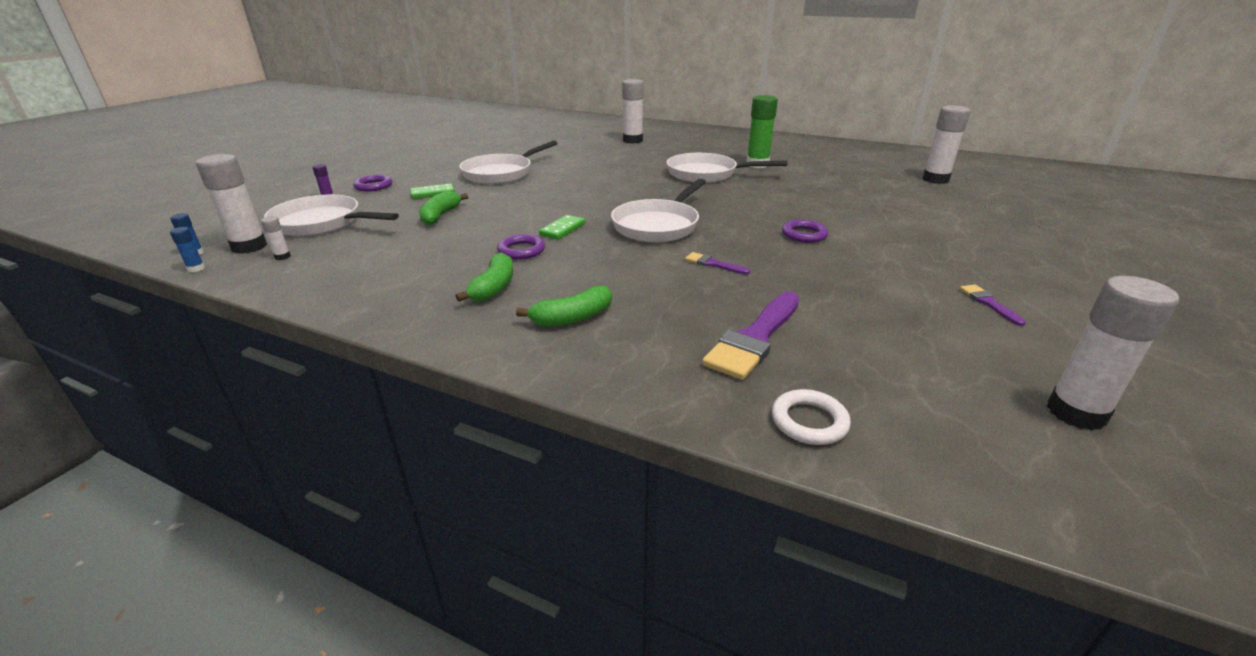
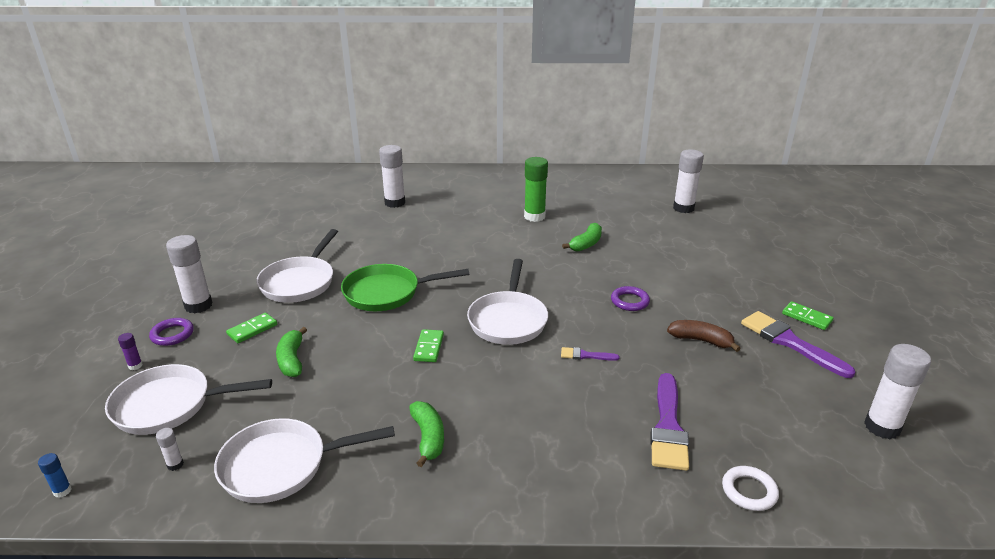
camera: 25 degrees left, 0 degrees up
(196, 268) = (90, 511): blue glue stick -> none
(249, 247) = (119, 462): white glue stick -> white glue stick (198, 305)
(521, 250) = (414, 385): purple ring -> none
(565, 190) = (387, 293): none -> green pan
(572, 318) = (523, 451): green banana -> green banana (586, 244)
(706, 174) = (500, 240): white pan -> white pan (281, 465)
(864, 279) = (701, 340): none -> brown banana
(988, 303) = (789, 342): purple brush -> purple brush, size x2.06
(1033, 287) = (806, 317): none -> green domino

